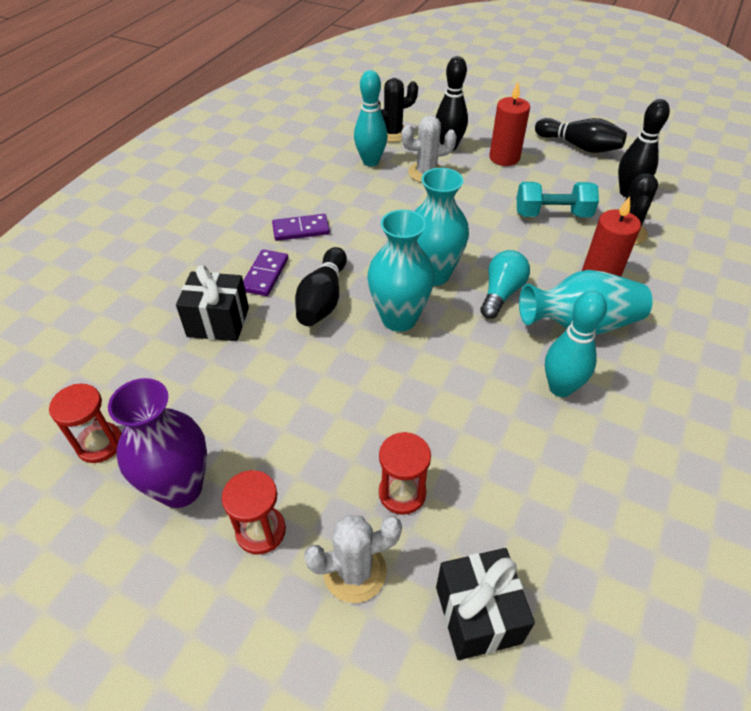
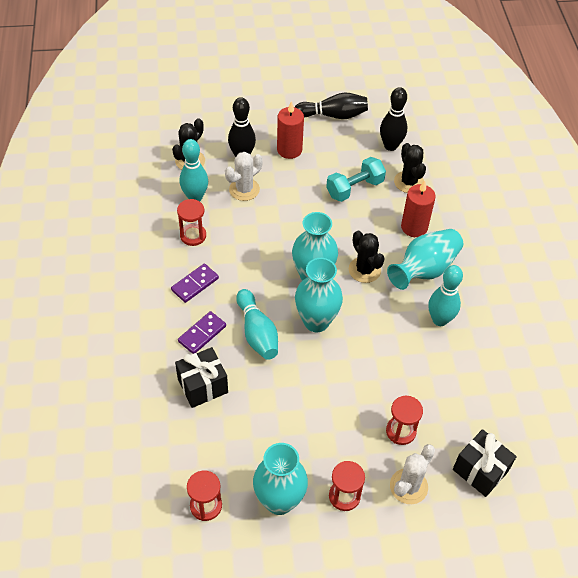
camera: 35 degrees left, 5 degrees up
(180, 488) = (279, 501): purple vase -> turquoise vase
(265, 275) = (202, 334): purple domino -> purple domino turned 60 degrees clockwise
(323, 299) = (257, 332): black bowling pin -> turquoise bowling pin
(338, 190) = (193, 236): none -> red hourglass
(501, 293) = (364, 270): turquoise light bulb -> black cactus

